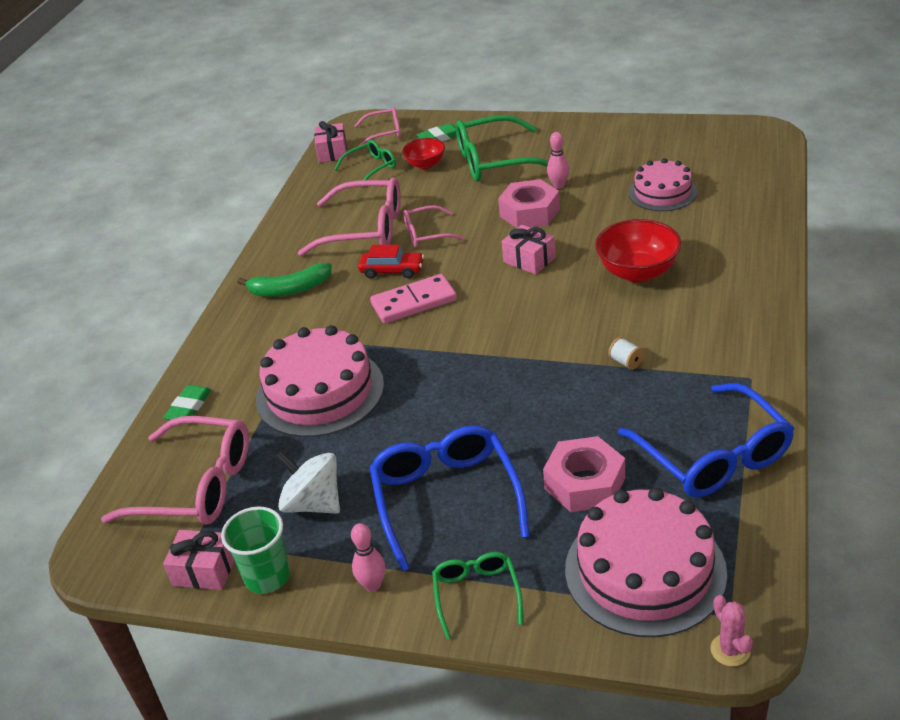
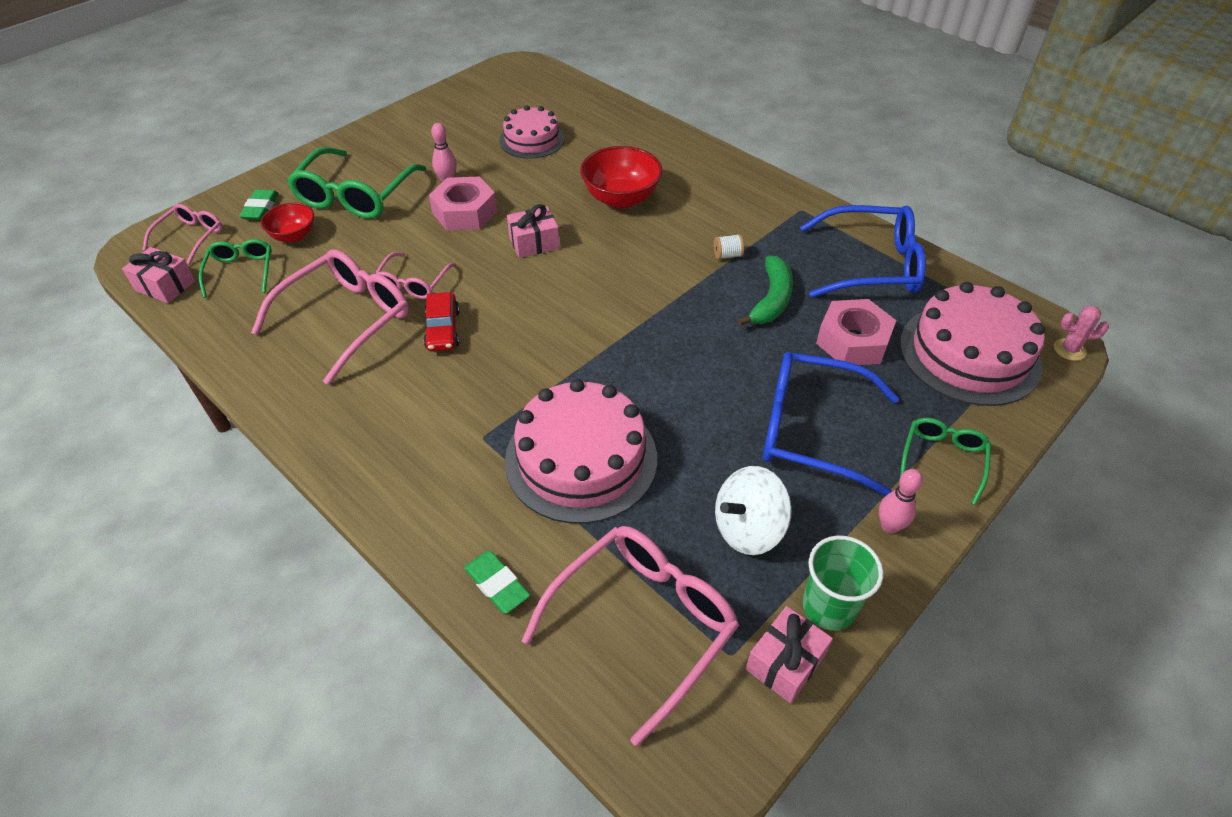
camera: 65 degrees left, 10 degrees up
(289, 289) = (378, 417): green banana -> green banana (771, 300)
(392, 271) = (443, 330): red car -> red car turned 135 degrees clockwise
(414, 302) = (511, 336): pink domino -> none
(477, 595) = (942, 460): green glasses -> green glasses turned 90 degrees clockwise

